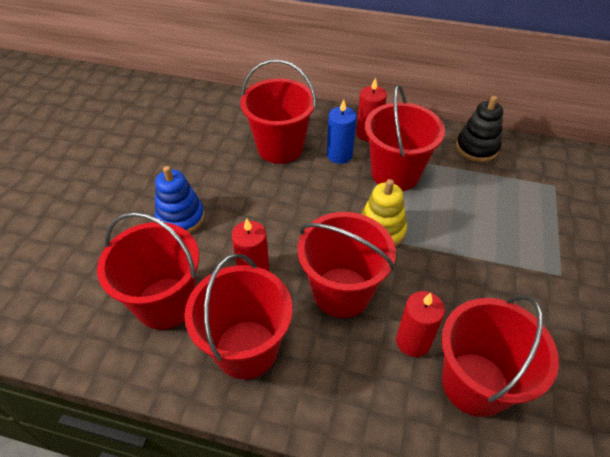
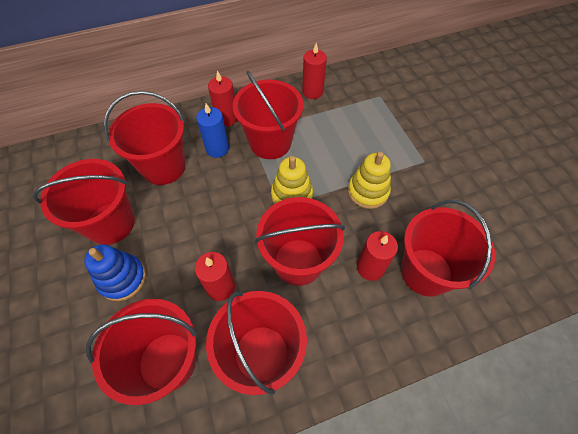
camera: 35 degrees left, 10 degrees up
(204, 170) = (110, 223): none -> red bucket
(467, 269) = (368, 191): none -> yellow stacking toy
(476, 148) = (312, 92): black stacking toy -> red candle

